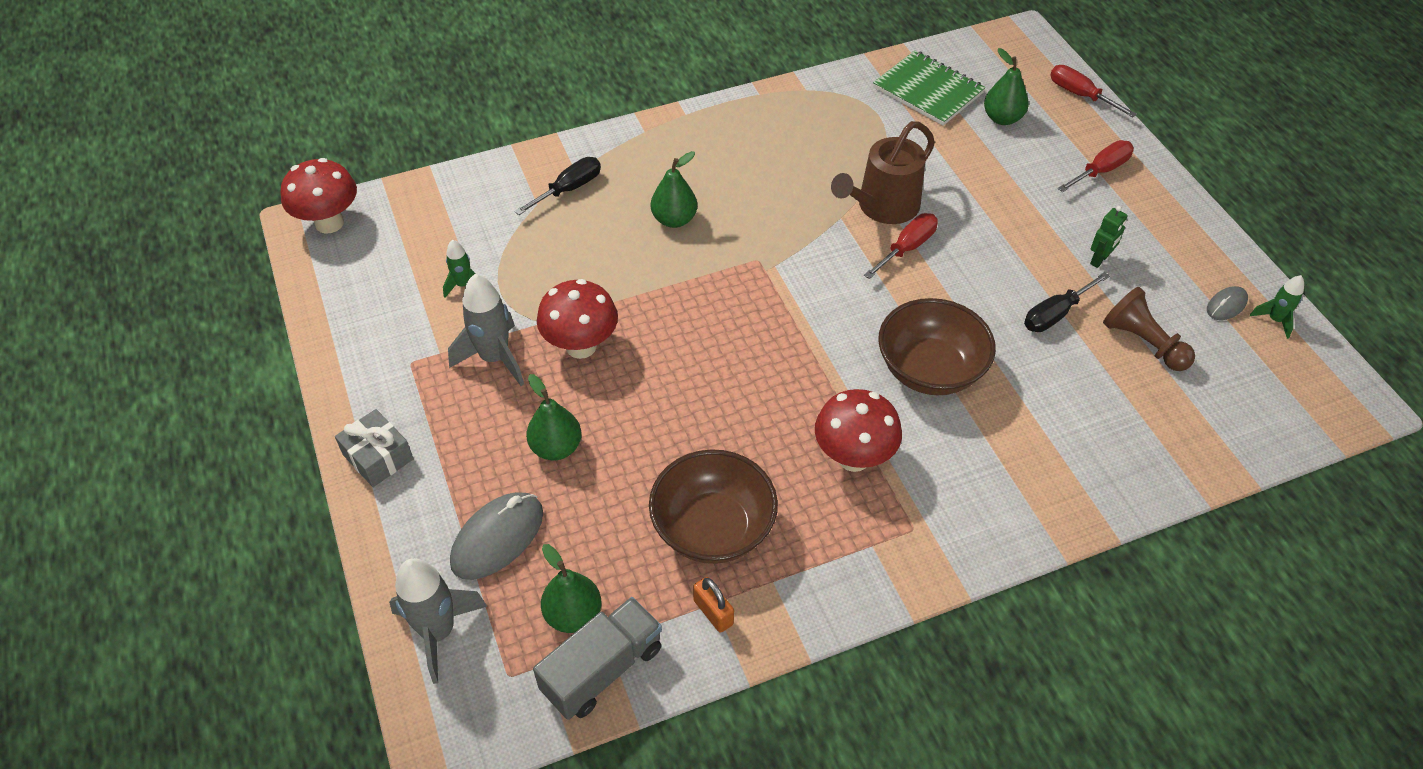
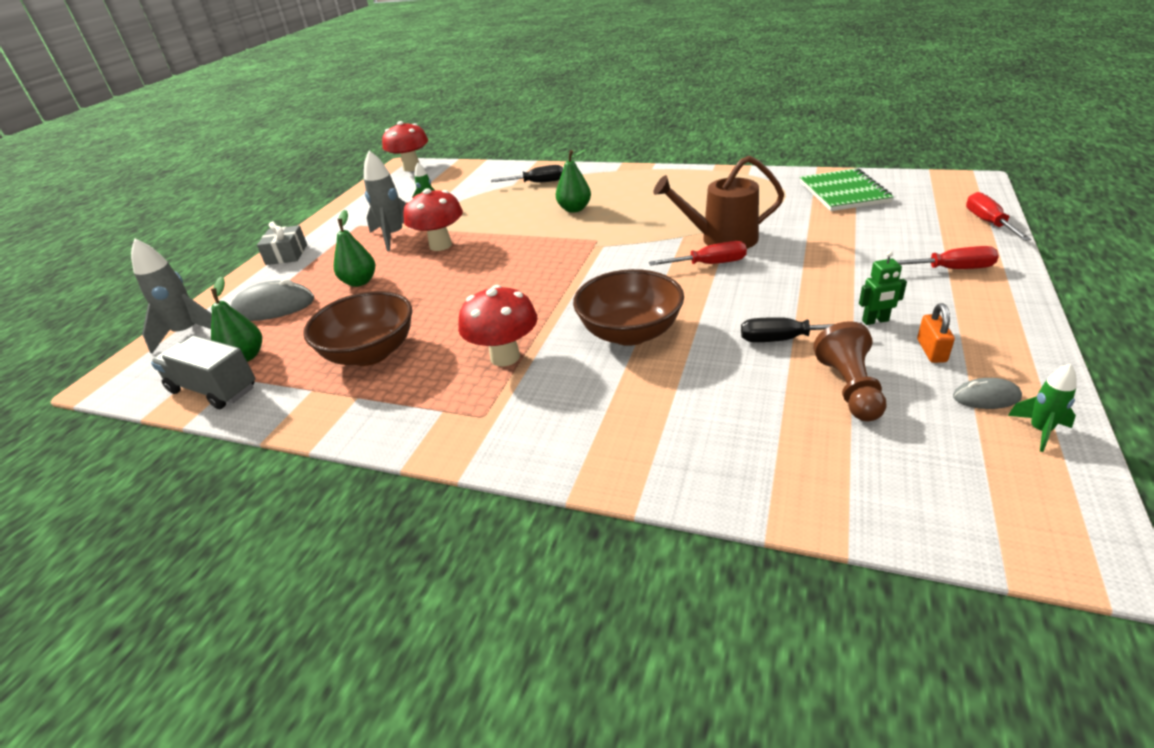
camera: 45 degrees right, 15 degrees down
(602, 669) = (213, 389): grey truck -> grey truck turned 150 degrees counterclockwise
(713, 612) = (303, 394): orange padlock -> orange padlock (931, 351)
(1002, 118) = (890, 219): green pear -> none

